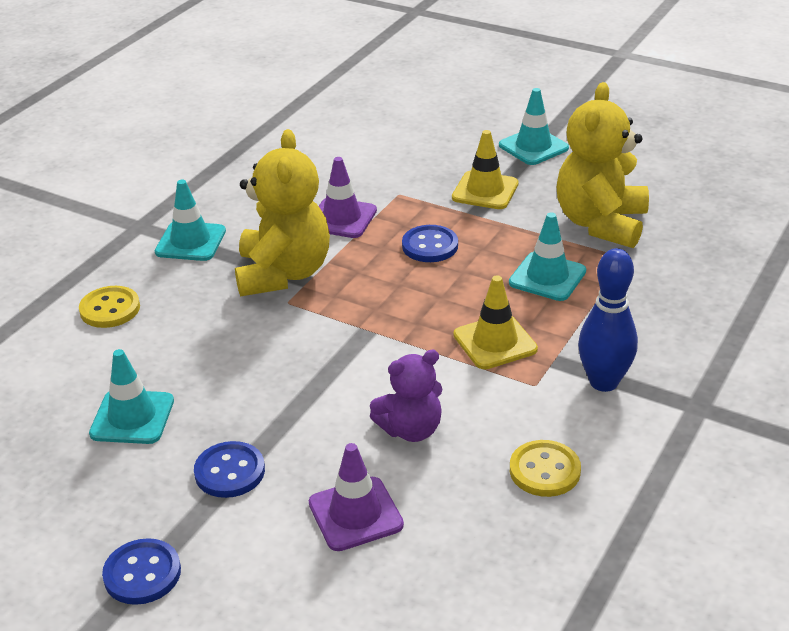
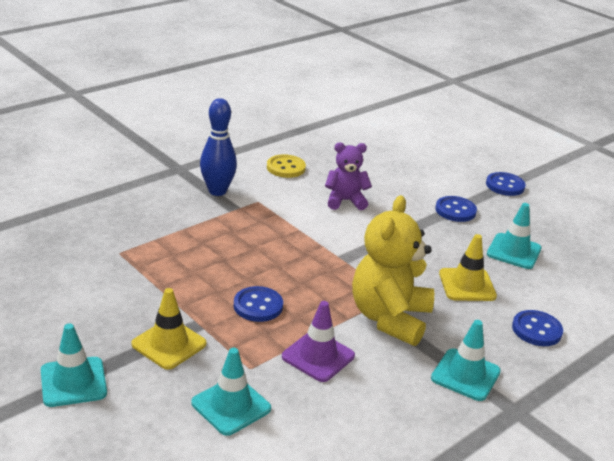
camera: 165 degrees left, 5 degrees down
(110, 309) = (536, 330): yellow button -> blue button
(355, 514) = (392, 178): purple traffic cone -> none
(495, 342) = (263, 227): yellow traffic cone -> yellow traffic cone (467, 285)
(547, 277) = (190, 255): turquoise traffic cone -> turquoise traffic cone (231, 406)
(601, 223) = (106, 282): yellow teddy bear -> none

